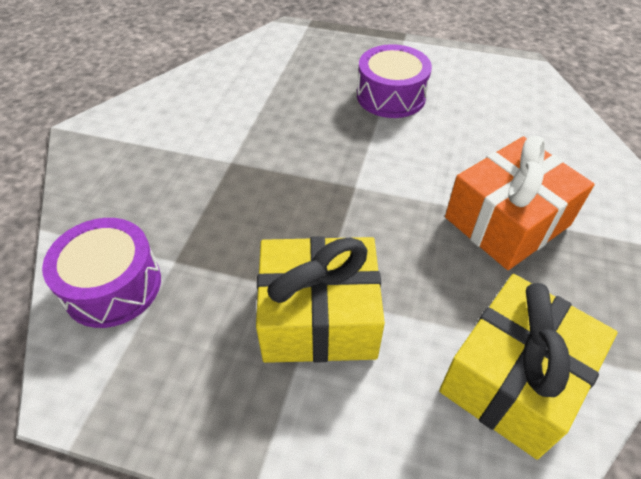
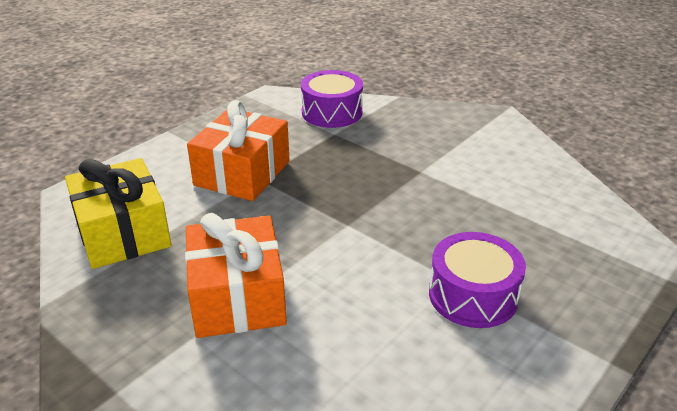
camera: 115 degrees right, 15 degrees down
(319, 317) = (242, 173): yellow gift -> orange gift

